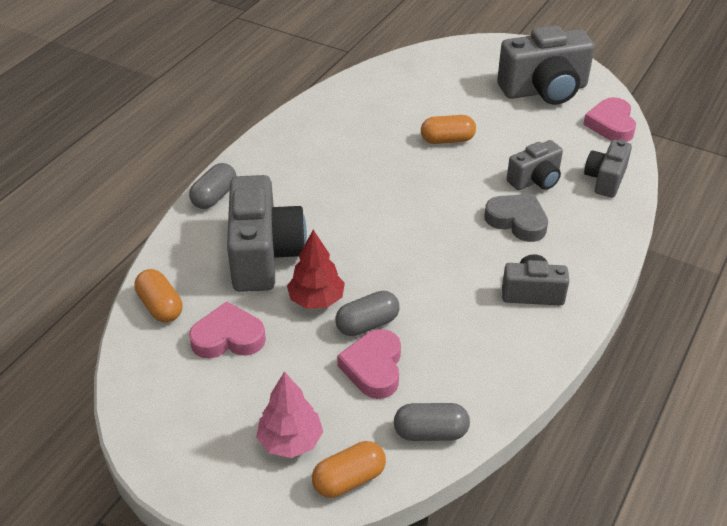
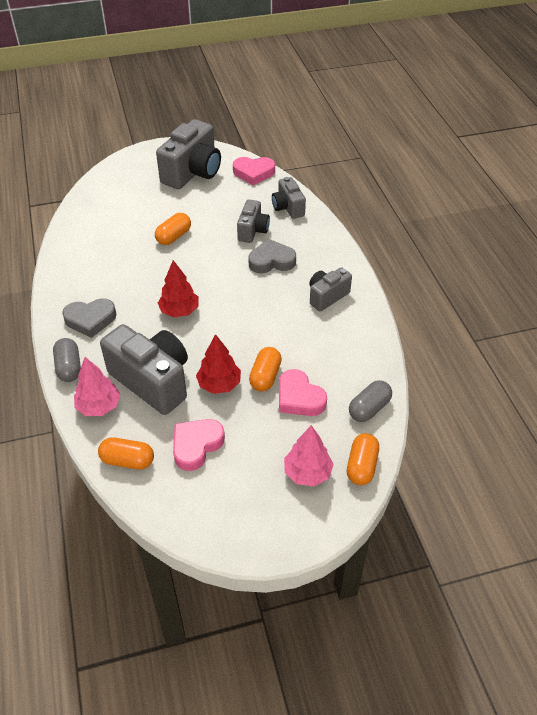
camera: 45 degrees left, 5 degrees up
(196, 245) = (99, 406): none -> pink tree
(280, 168) = (90, 320): none -> grey heart
(365, 210) = (179, 311): none -> red tree
(367, 324) = (265, 376): grey capsule -> orange capsule
(611, 124) = (253, 173): pink heart -> pink heart turned 45 degrees counterclockwise

